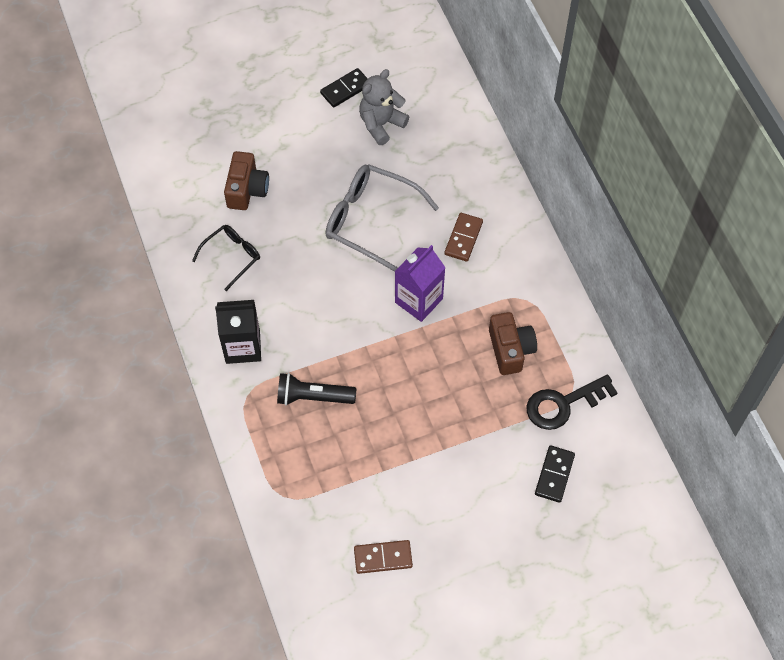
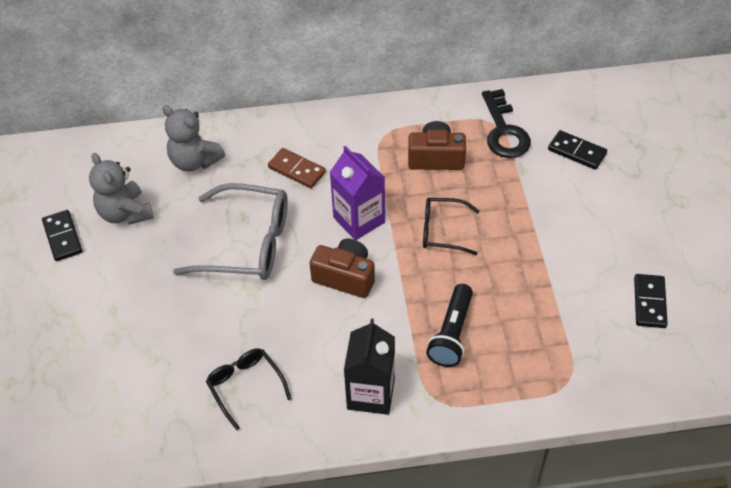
camera: 75 degrees left, 10 degrees down
(247, 189) = (157, 356): brown camera -> brown camera (345, 277)
(371, 221) = (247, 243): grey glasses -> grey glasses turned 120 degrees counterclockwise
(383, 557) = (649, 302): brown domino -> black domino
(423, 371) = (442, 231): none -> black glasses
(452, 157) = (194, 161): none -> grey teddy bear

